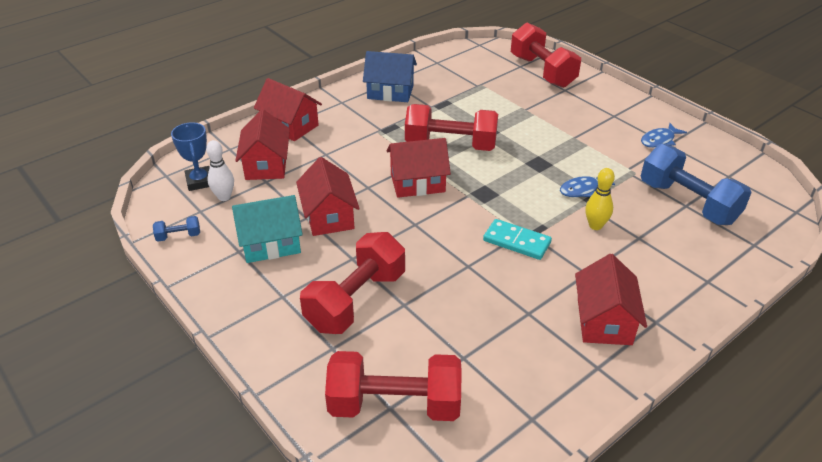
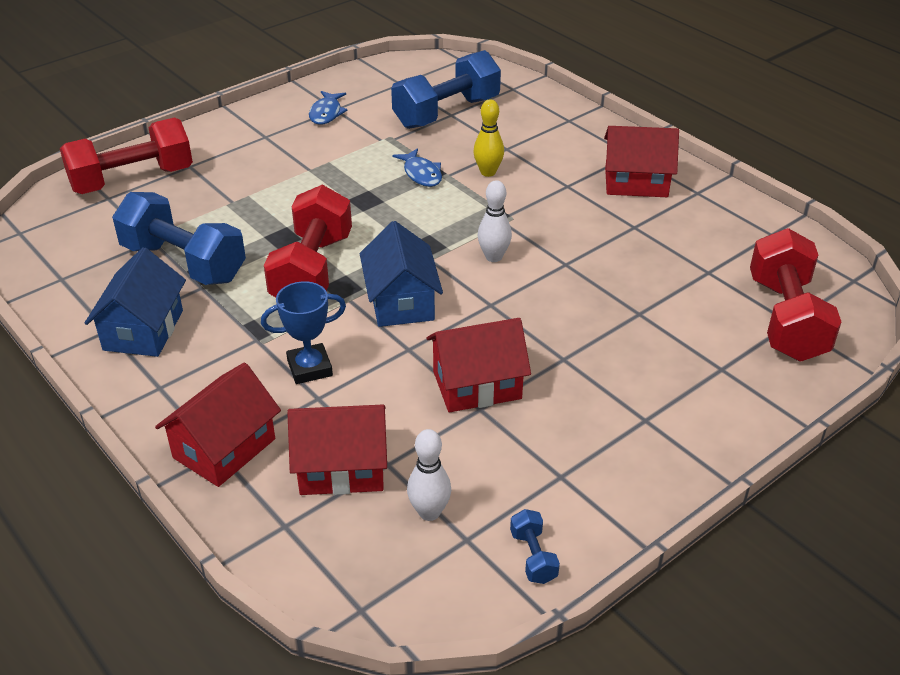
camera: 90 degrees left, 0 degrees up
(200, 181) = (383, 553): blue trophy -> blue trophy (309, 368)
(271, 244) = (542, 442): turquoise house -> none
(356, 300) = (640, 352): red dumbbell -> none
(417, 183) = (401, 301): red house -> blue house
(455, 98) = (183, 263): none -> blue dumbbell
(473, 226) = (493, 257): none -> white bowling pin
(516, 242) = (520, 227): turquoise domino -> none
(659, 140) = (326, 113): blue fish -> blue fish turned 45 degrees clockwise

